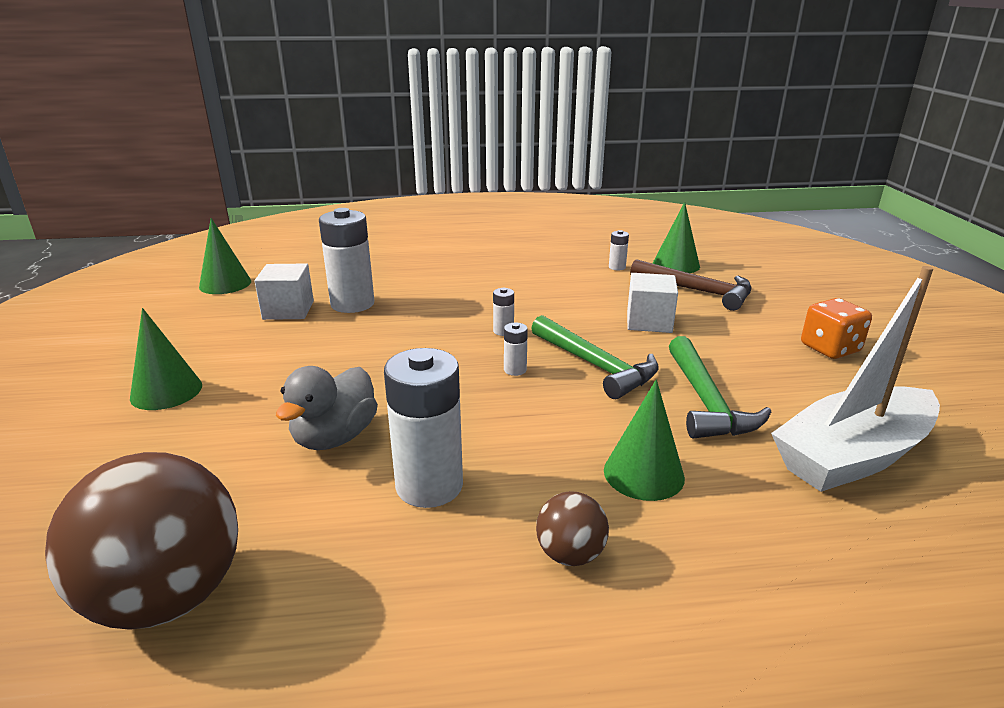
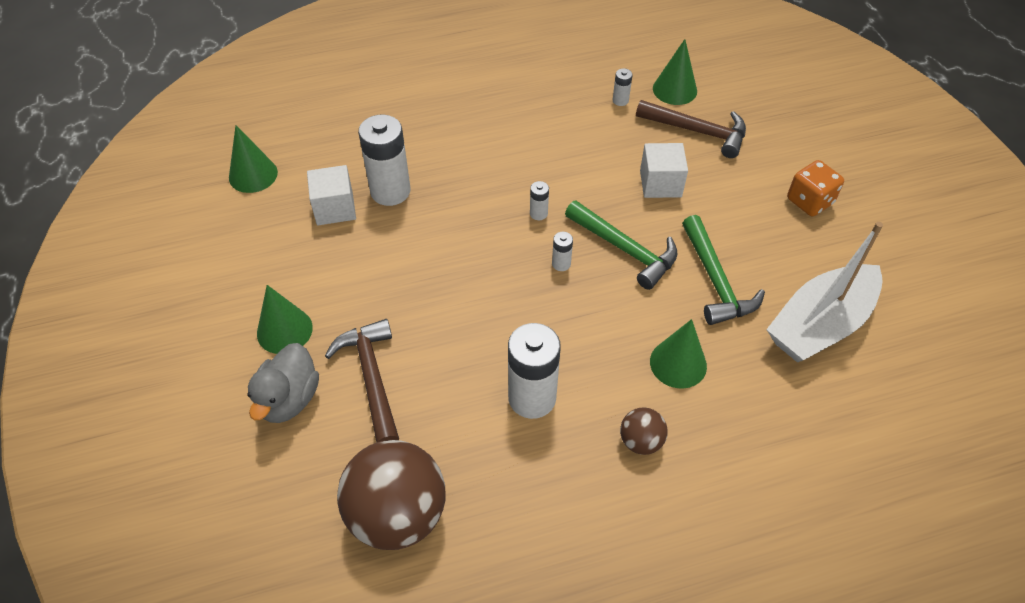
camera: 10 degrees left, 25 degrees up
(235, 443) = (371, 378): none -> brown hammer
(335, 437) = (445, 361): grey duck -> grey duck (289, 399)

